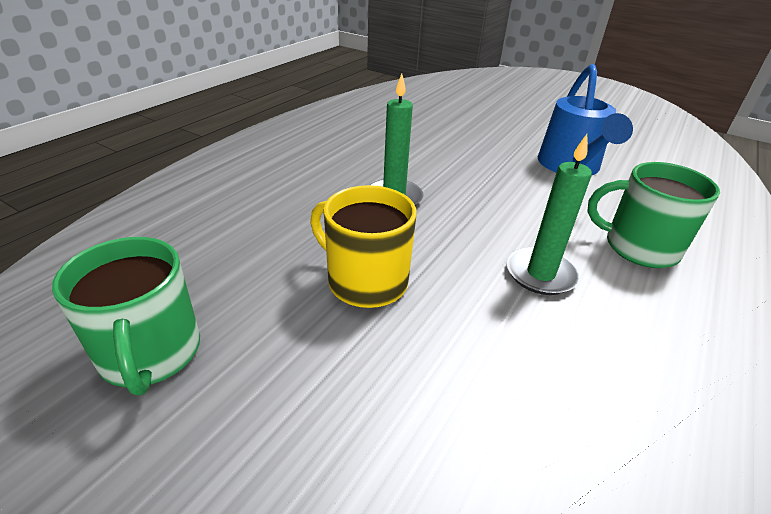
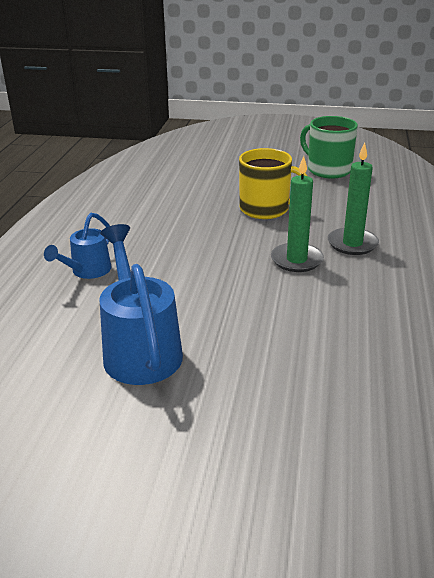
camera: 160 degrees right, 5 degrees down
(540, 274) = (162, 236): green candle -> green candle (352, 244)
(639, 247) = (87, 271): green mug -> blue watering can

